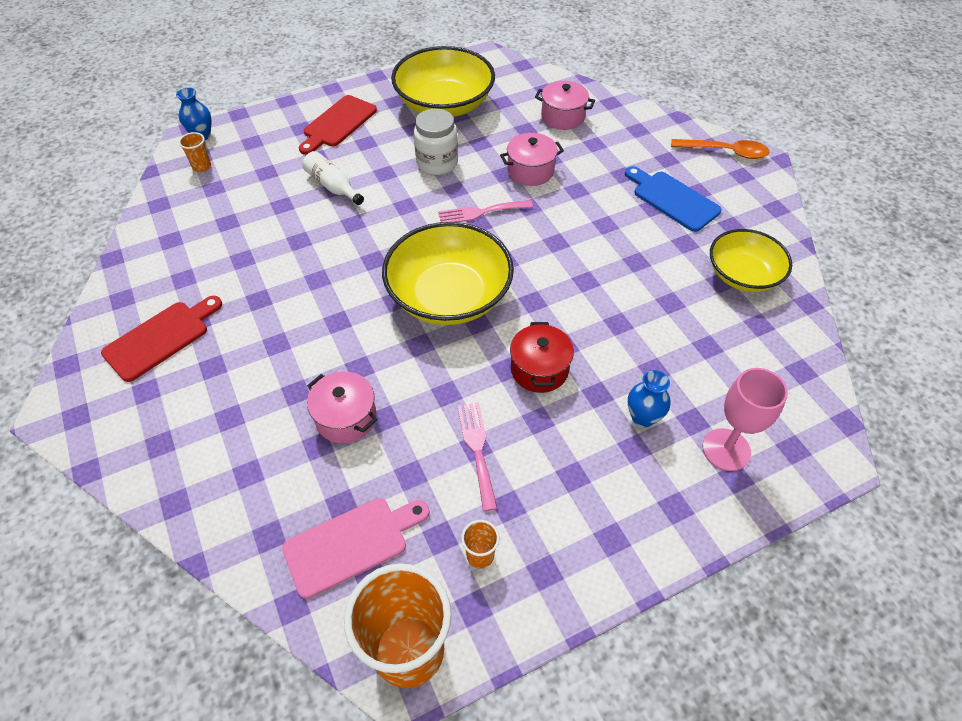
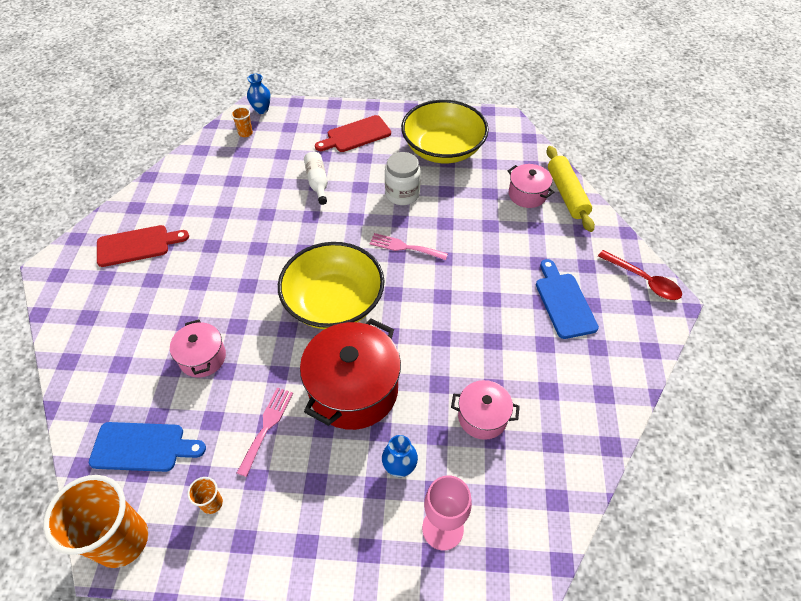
camera: 30 degrees right, 0 degrees up
(351, 544) = (143, 447): pink cutting board -> blue cutting board
(530, 171) = (467, 229): pink pot -> pink pot (482, 417)
(539, 369) = (353, 390): red pot -> red pot, size x1.85
(599, 103) = (566, 194): none -> yellow rolling pin
(725, 152) = (643, 280): orange spoon -> red spoon
(743, 275) = (572, 394): yellow bowl -> none

